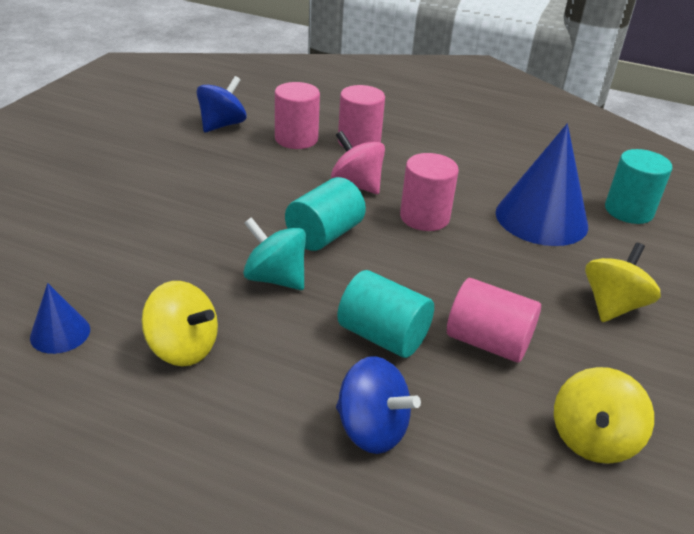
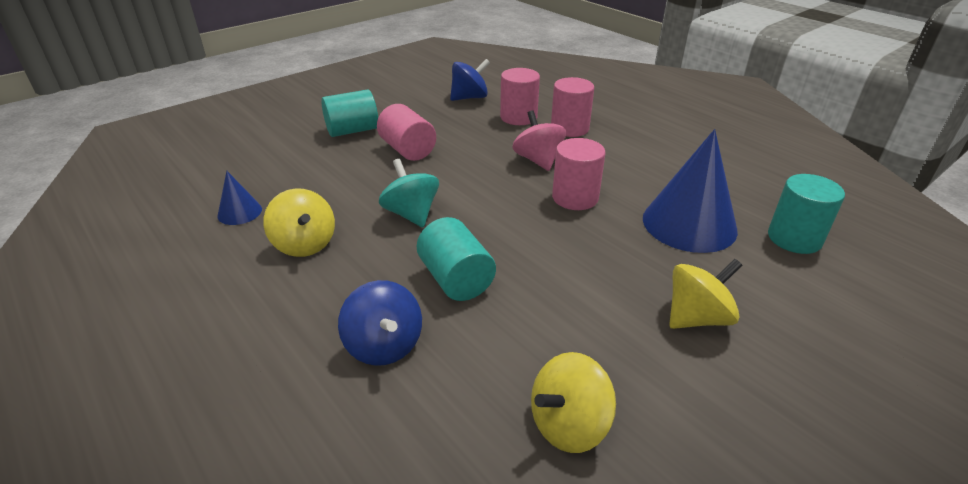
camera: 30 degrees right, 0 degrees up
(324, 235) = (477, 192): turquoise cylinder -> turquoise cylinder (352, 130)
(488, 342) = (542, 311): pink cylinder -> pink cylinder (408, 150)

